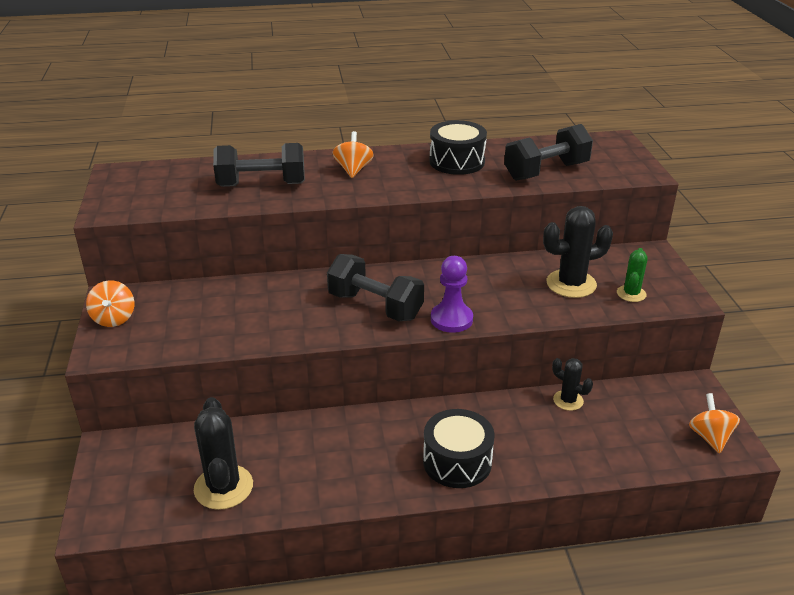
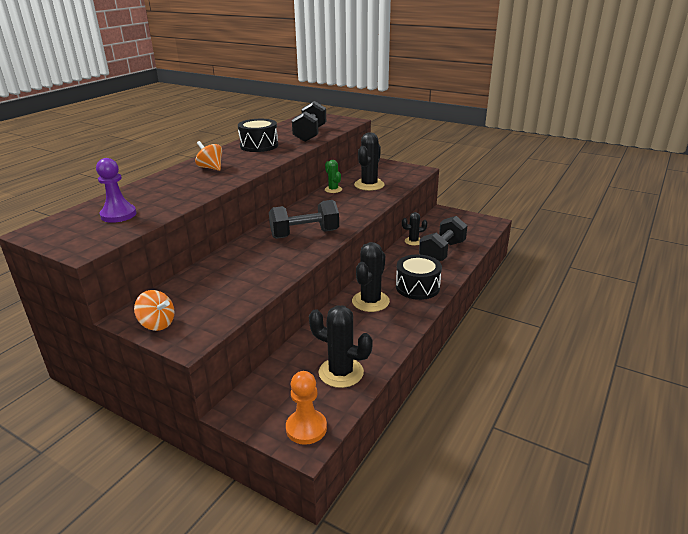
camera: 50 degrees left, 5 degrees down
(117, 510) = (306, 428): none -> orange pawn
(262, 185) = (169, 194): black dumbbell -> black dumbbell (442, 252)
(380, 438) = (370, 301): none -> black cactus
(451, 319) = (350, 220): purple pawn -> purple pawn (118, 215)
(631, 294) = (397, 177): green cactus -> green cactus (333, 189)
(710, 437) = (477, 223): orange spinning top -> none

